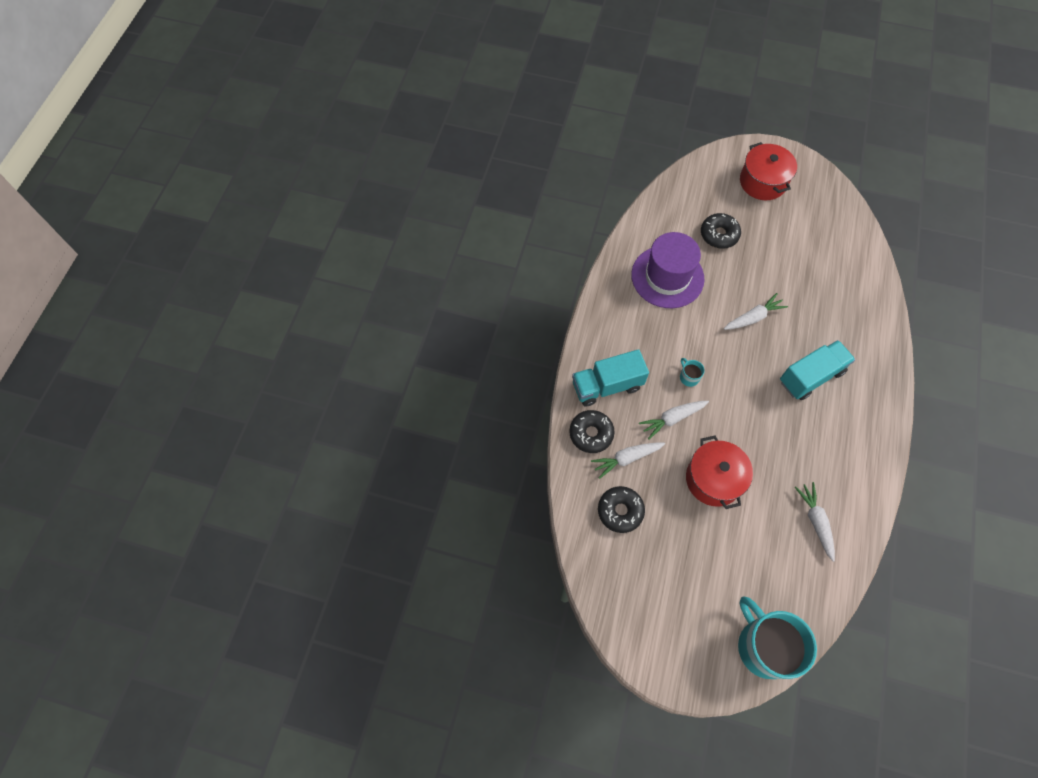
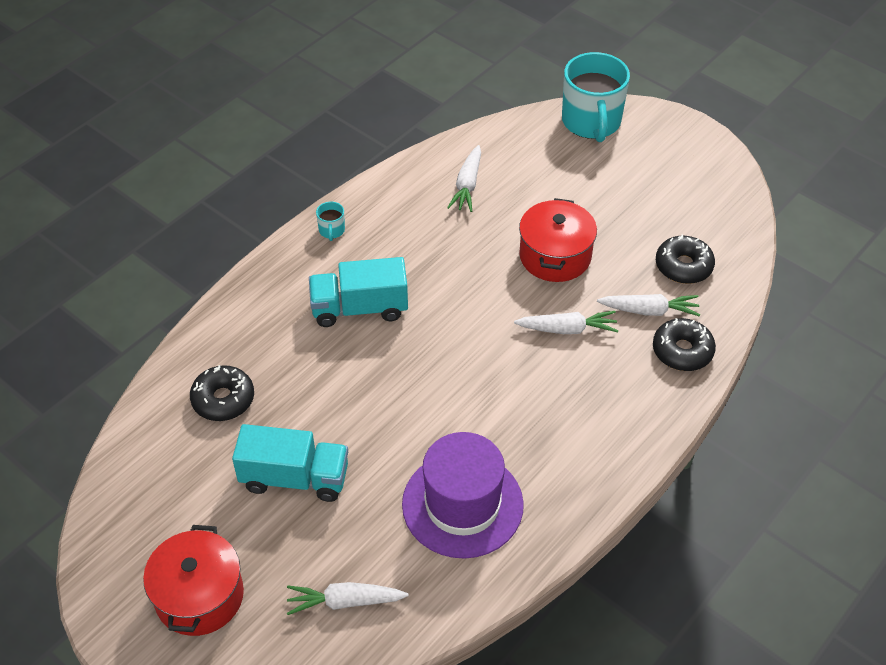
camera: 155 degrees left, 15 degrees down
(607, 386) = (633, 396): turquoise truck -> turquoise truck (295, 478)
(689, 377) = (516, 365): turquoise mug -> turquoise mug (331, 230)
(719, 235) = (338, 536): black donut -> black donut (223, 399)
(753, 317) = (378, 401): white carrot -> white carrot (345, 601)

